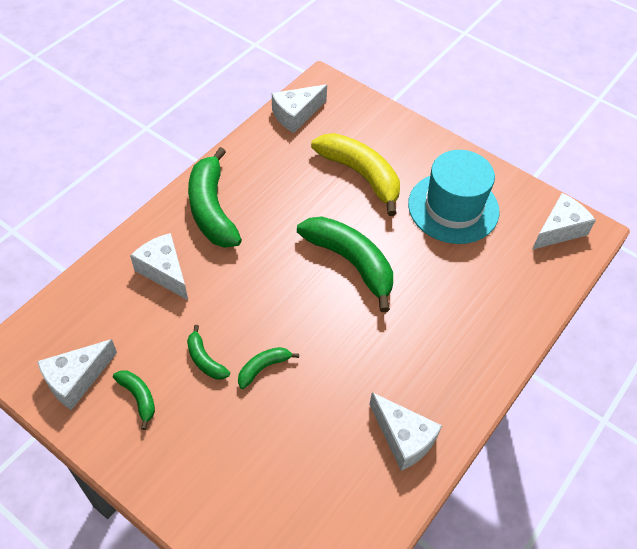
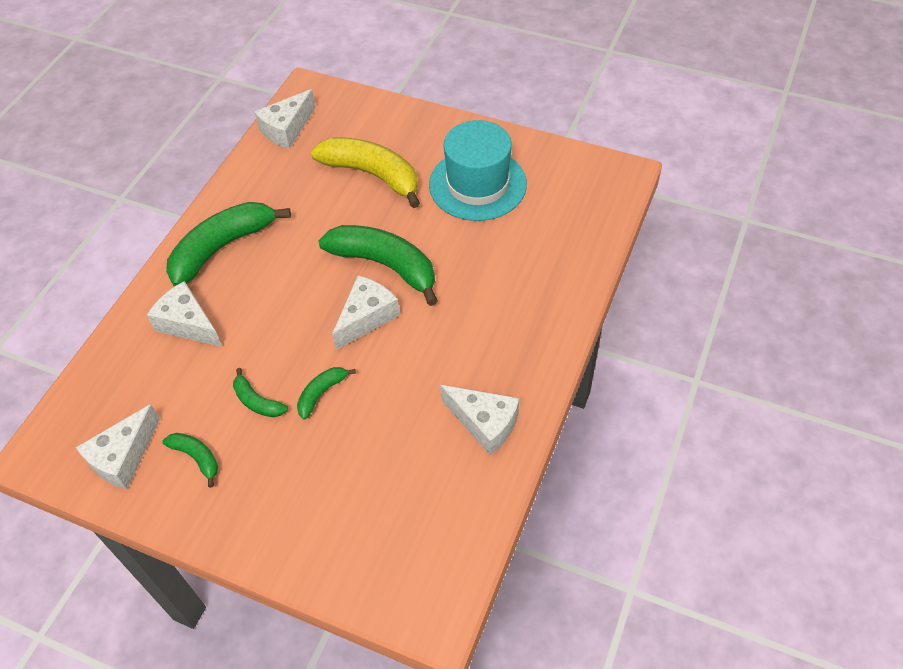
camera: 10 degrees left, 0 degrees up
(212, 209) = (222, 248): green banana -> green banana turned 75 degrees clockwise
(559, 230) = (591, 180): white cheese -> white cheese (366, 317)

